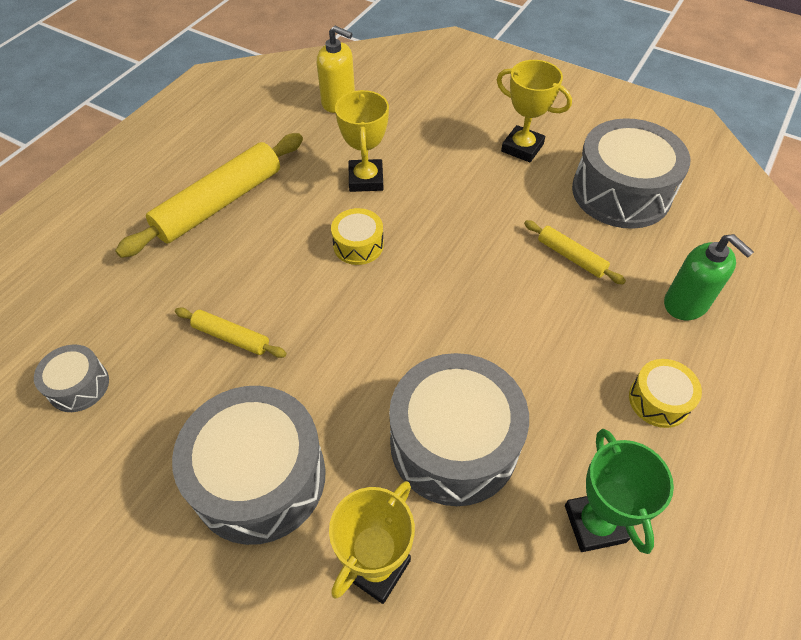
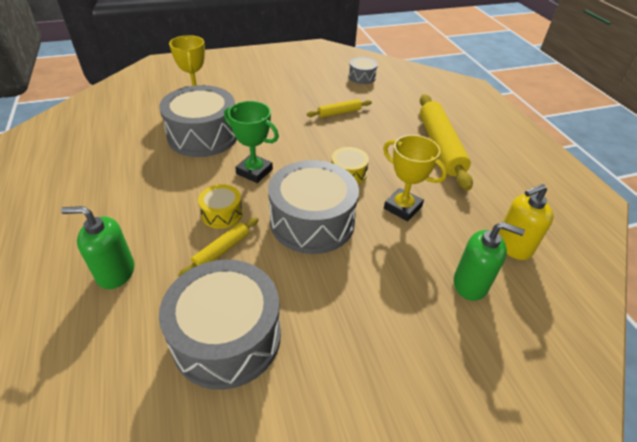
camera: 130 degrees right, 10 degrees down
(259, 477) = (265, 92): grey drum -> grey drum (312, 221)
(411, 107) = (470, 284): none -> green soap dispenser
(522, 148) = (347, 317): yellow trophy -> none
(571, 257) = (222, 250): yellow rolling pin -> yellow rolling pin turned 45 degrees counterclockwise
(594, 523) = (117, 146): green trophy -> green trophy (254, 171)
(659, 400) = (108, 206): yellow drum -> yellow drum (222, 214)

